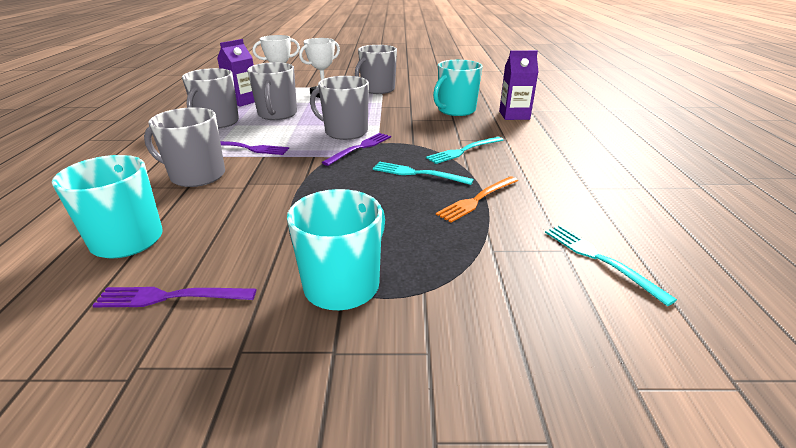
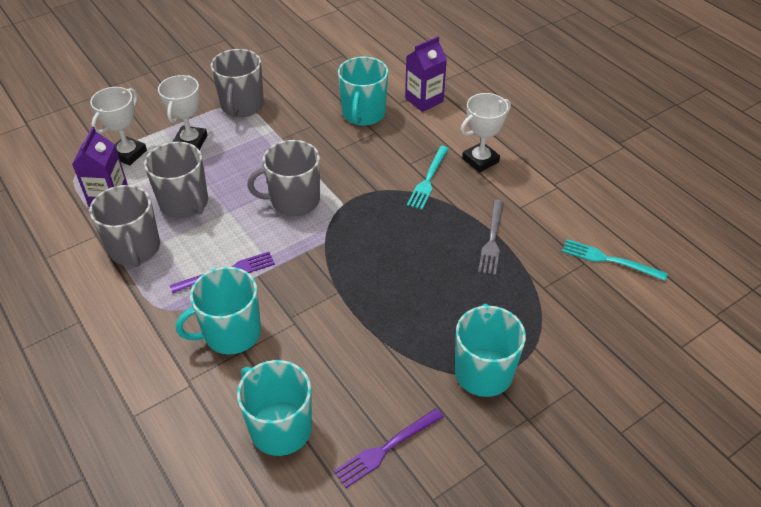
camera: 35 degrees left, 15 degrees up
(197, 176) = (231, 333): grey mug -> turquoise mug
(360, 148) = (335, 219): purple fork -> none
(417, 173) = (420, 230): turquoise fork -> none
(477, 200) = (492, 240): orange fork -> grey fork
(525, 154) = (480, 160): none -> white trophy

